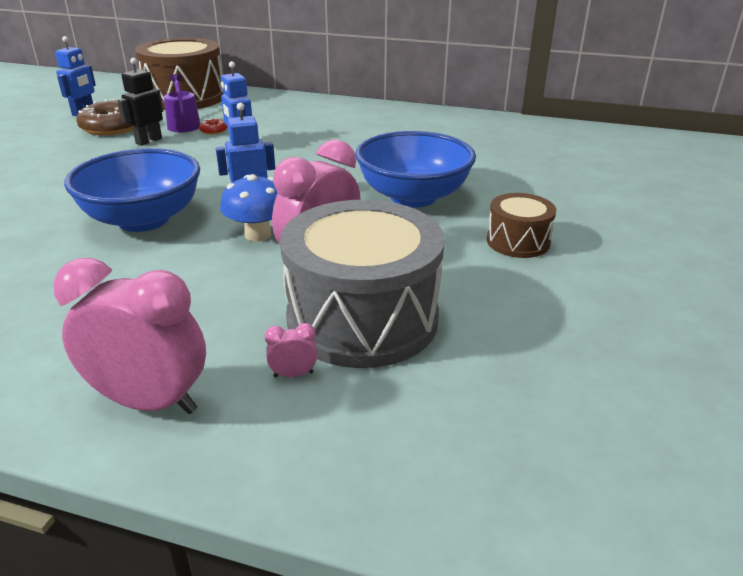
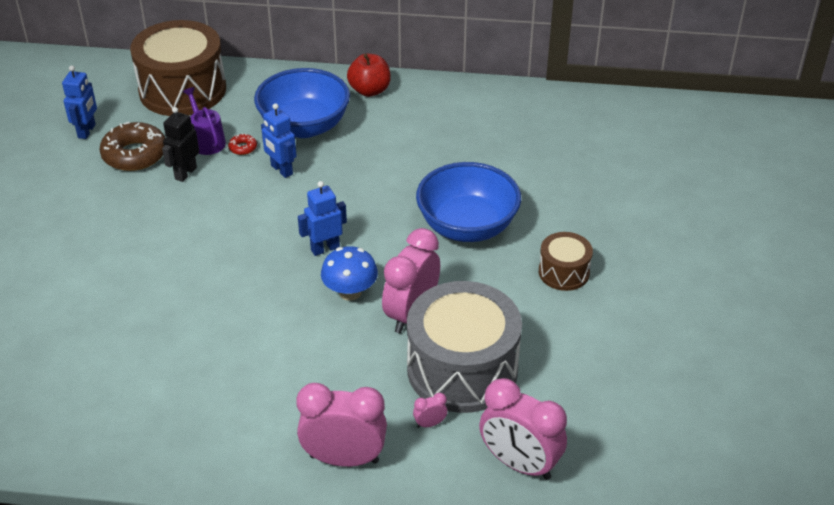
camera: 10 degrees left, 10 degrees up
(143, 220) = (243, 287): blue bowl -> blue bowl (304, 126)
(351, 108) = (369, 90): none -> red apple
(410, 445) = (519, 463): none -> pink clock

